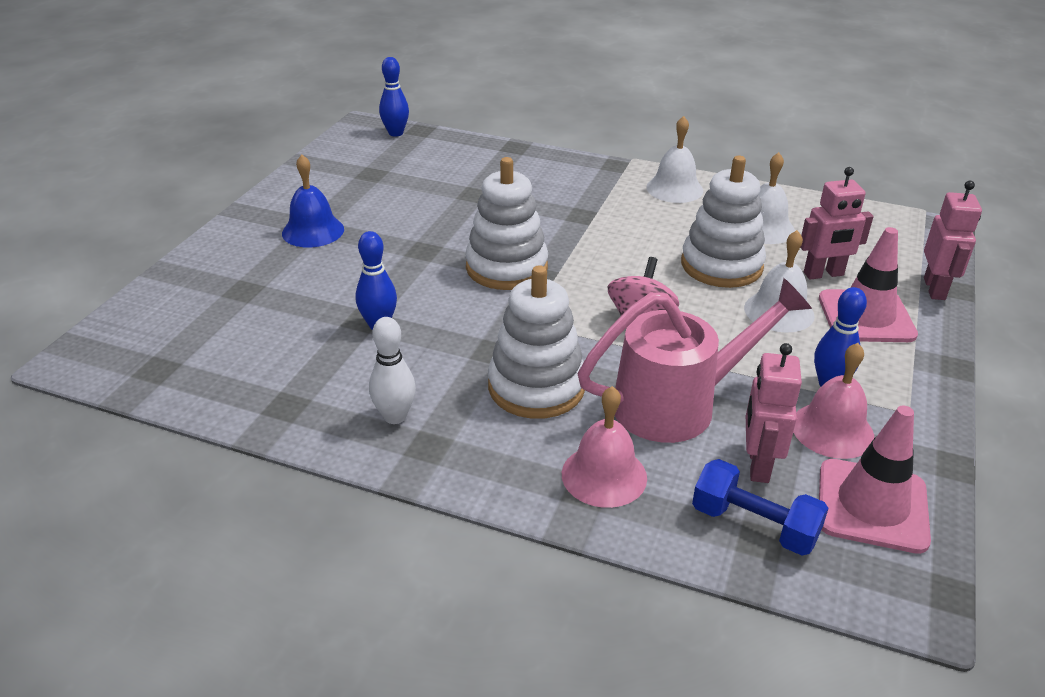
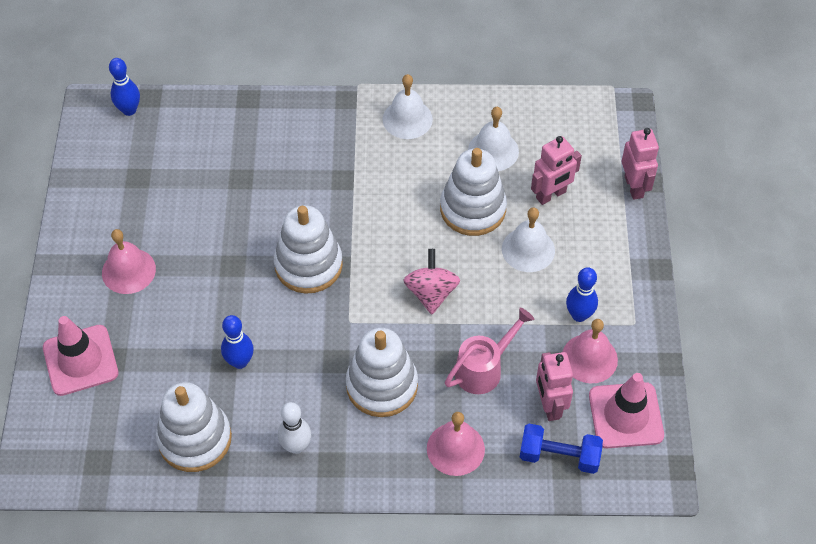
camera: 20 degrees left, 20 degrees up
(279, 378) = (195, 439): none -> white stacking toy
(313, 231) = (128, 271): blue bell -> pink bell
(679, 404) = (484, 368): pink watering can -> pink watering can, size x0.65
(866, 317) = (591, 235): pink traffic cone -> pink traffic cone (80, 360)

